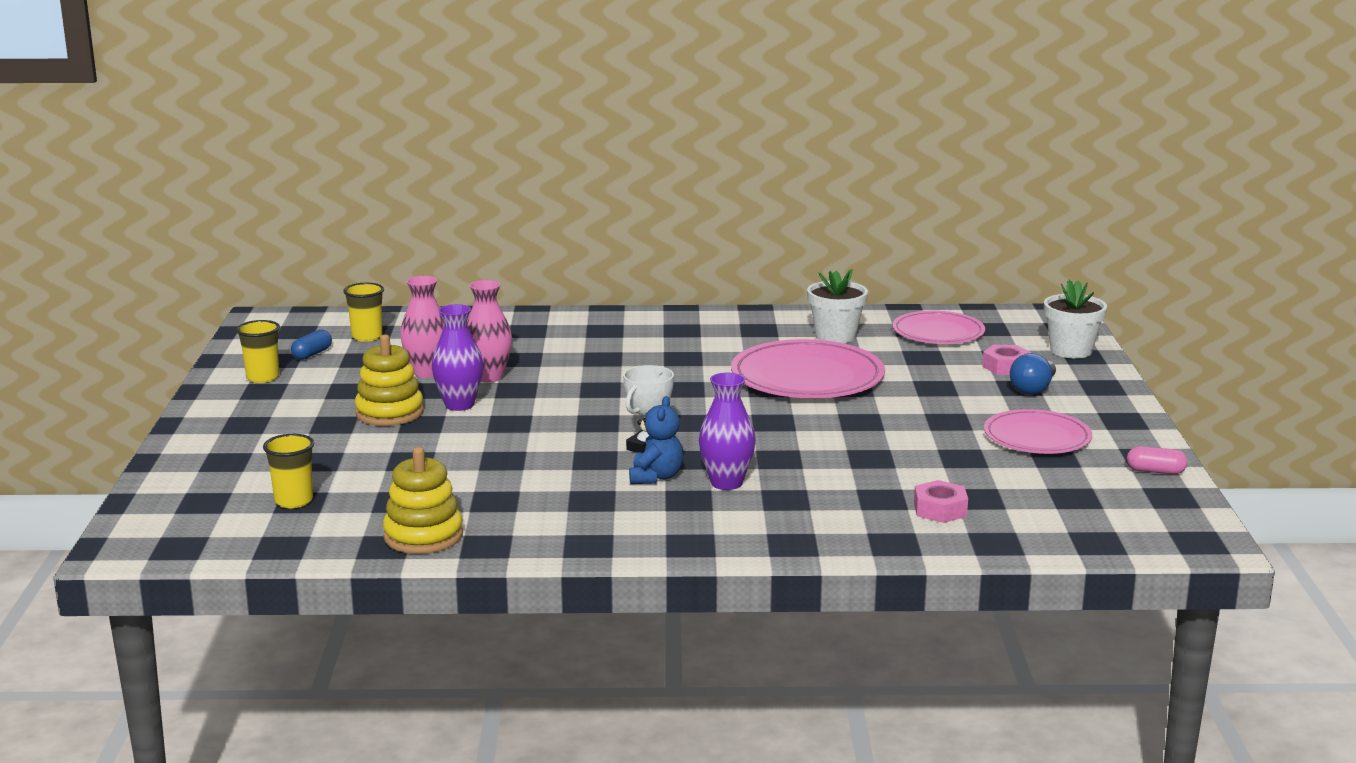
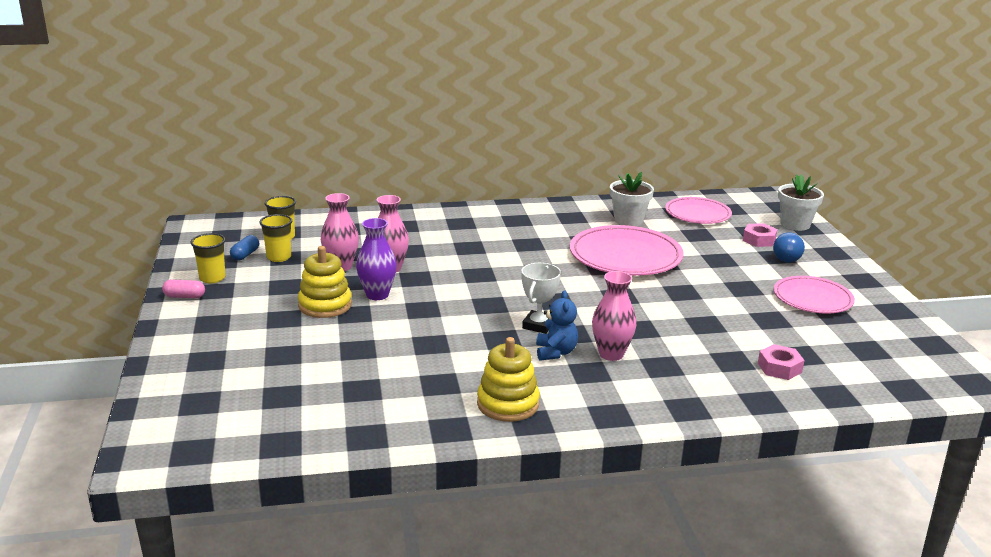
camera: 10 degrees left, 5 degrees up
(293, 501) = (276, 396): yellow cup -> yellow cup (279, 257)
(423, 536) = (395, 423): yellow stacking toy -> yellow stacking toy (508, 404)
(726, 483) = (611, 354): purple vase -> pink vase
(1155, 471) = (910, 323): pink capsule -> pink capsule (184, 296)

